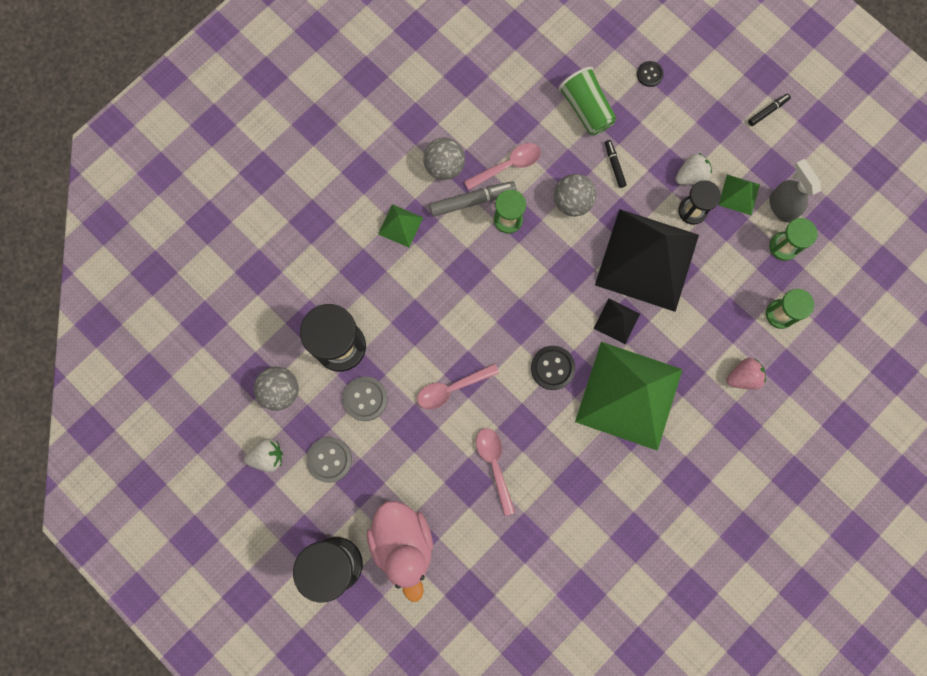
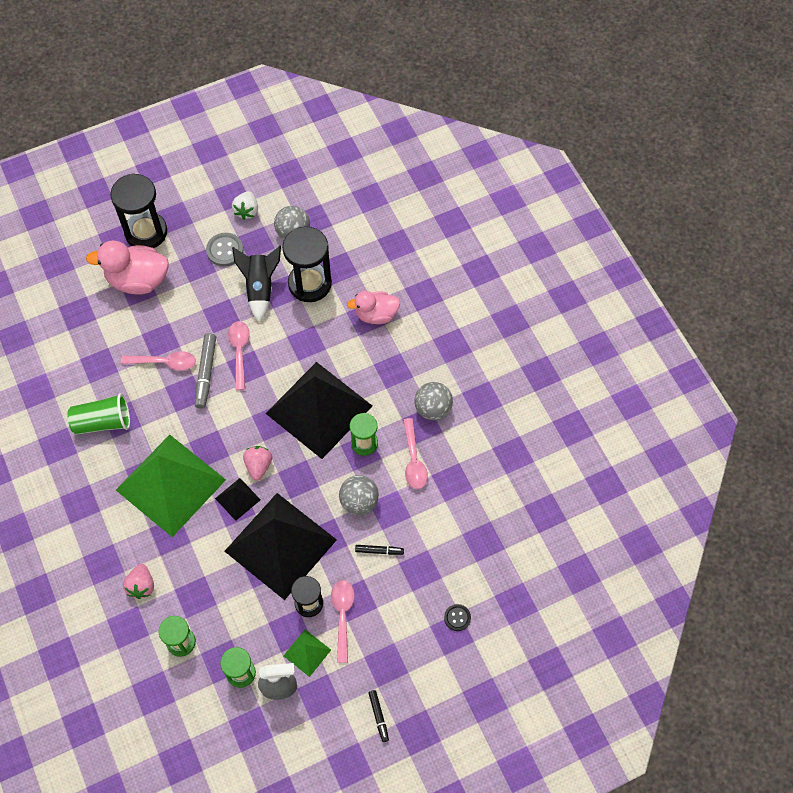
camera: 110 degrees right, 15 degrees down
(355, 261) = (376, 315): none -> pink duck
(365, 399) = (260, 288): grey button -> black rocket
(400, 225) = (393, 358): green pyramid -> none
(472, 201) = (393, 420): grey marker -> grey marker (206, 373)
(488, 279) = (318, 409): none -> black pyramid
(552, 368) = (221, 433): black button -> none
(573, 314) = (258, 466): none -> pink strawberry
(586, 109) = (443, 546): green cup -> green cup (103, 422)
(691, 176) = (342, 615): white strawberry -> pink spoon

